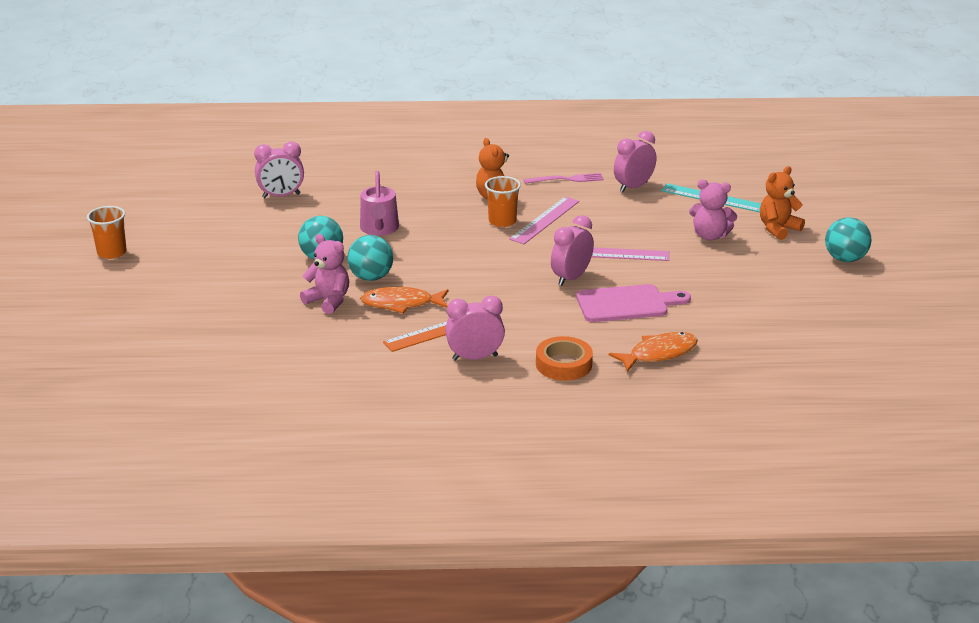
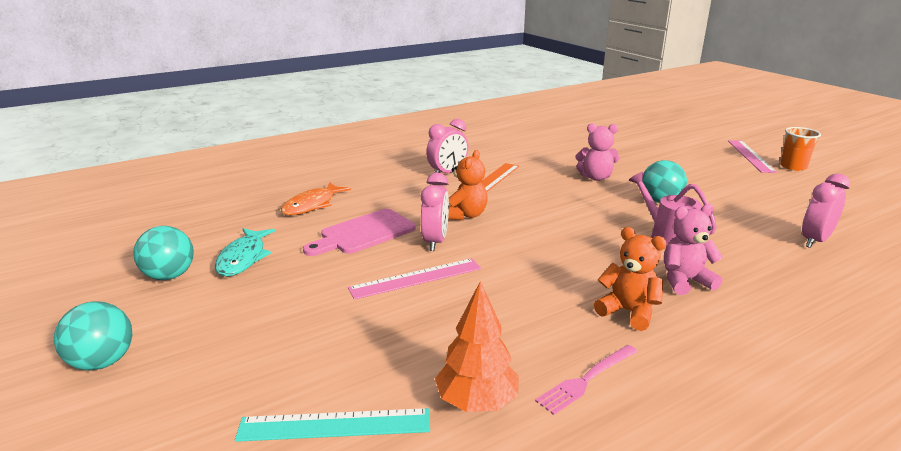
camera: 150 degrees right, 5 degrees down
(371, 277) = (597, 198): turquoise ball -> turquoise ball (169, 276)
(401, 304) = (544, 188): orange fish -> none
(502, 221) = (574, 280): orange cup -> none
(544, 220) = (532, 297): pink ruler -> pink ruler (750, 156)
(563, 364) = (382, 183): orange tape -> none
(633, 187) = (477, 402): pink clock -> orange tree
(710, 236) = (311, 341): pink teddy bear -> pink teddy bear (685, 281)
(744, 309) = (243, 258): none -> turquoise fish
(778, 229) = (208, 389): orange teddy bear -> orange teddy bear (465, 215)

